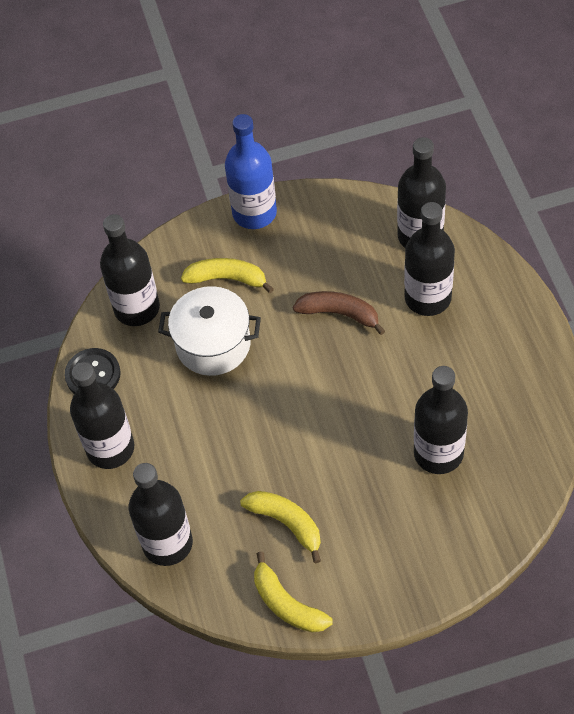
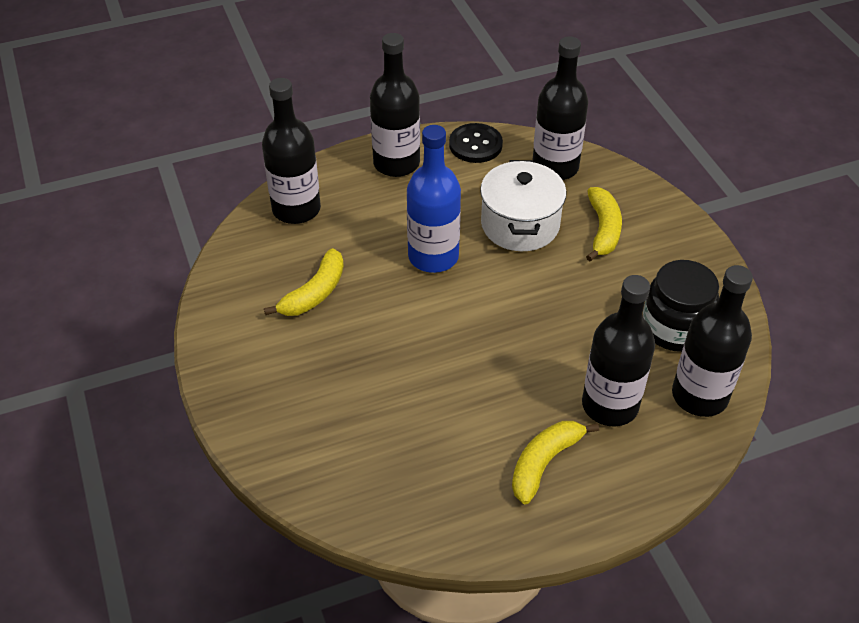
camera: 80 degrees right, 10 degrees down
(254, 213) = (695, 245): blue bottle -> blue bottle (433, 256)
(287, 604) = (226, 298): yellow banana -> yellow banana (544, 463)
(339, 314) = (574, 324): brown banana -> none
(348, 242) = (675, 328): none -> black jar
(438, 453) = (398, 419): black bottle -> none

